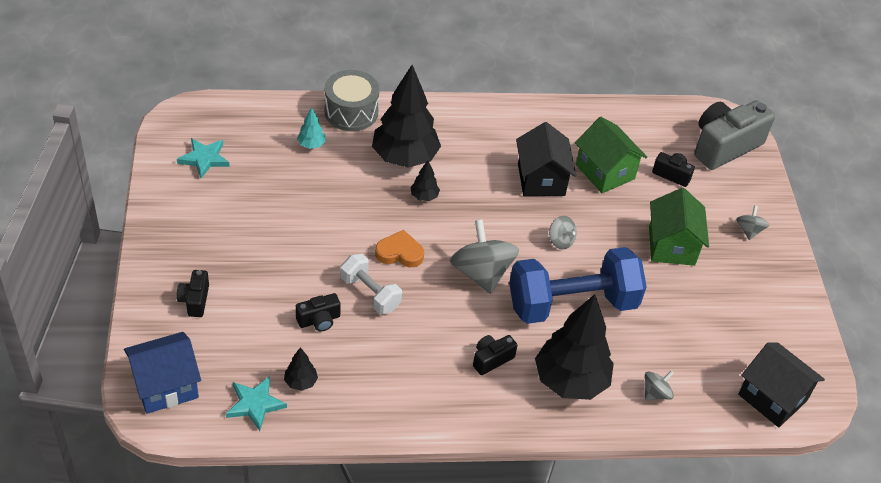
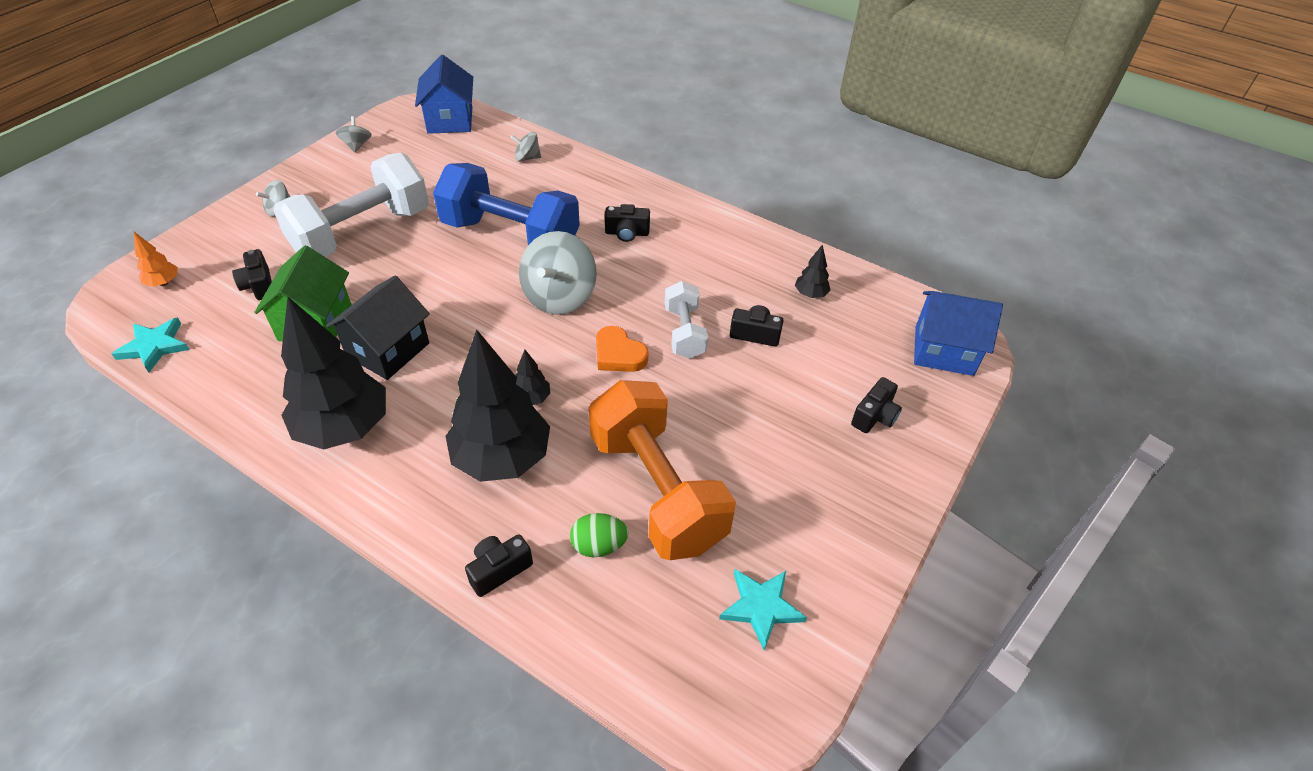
camera: 140 degrees left, 0 degrees up
(255, 404) = (864, 298): turquoise star -> turquoise star (154, 346)
(303, 185) = (657, 490): none -> orange dumbbell
(311, 145) = (599, 545): turquoise tree -> green egg
(351, 112) = (499, 570): grey drum -> black camera
(560, 241) = (451, 285): grey spinning top -> grey spinning top (357, 145)
(570, 381) = (581, 192): black tree -> black tree (344, 428)
(671, 246) = (362, 232): green house -> white dumbbell
(724, 146) = (163, 283): grey camera -> orange tree
(772, 397) = (450, 120): black house -> blue house

